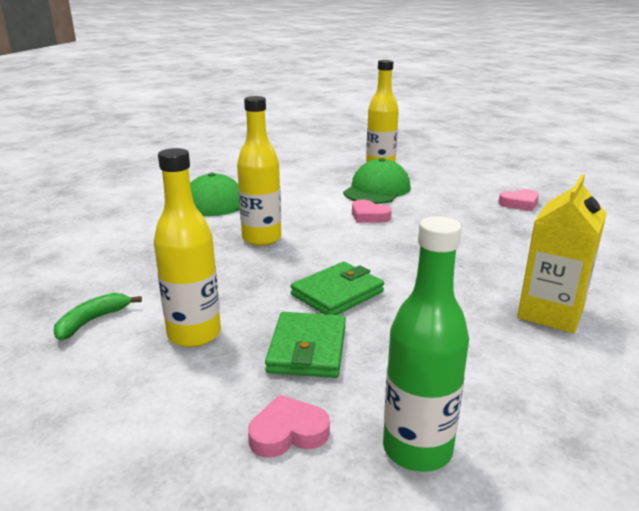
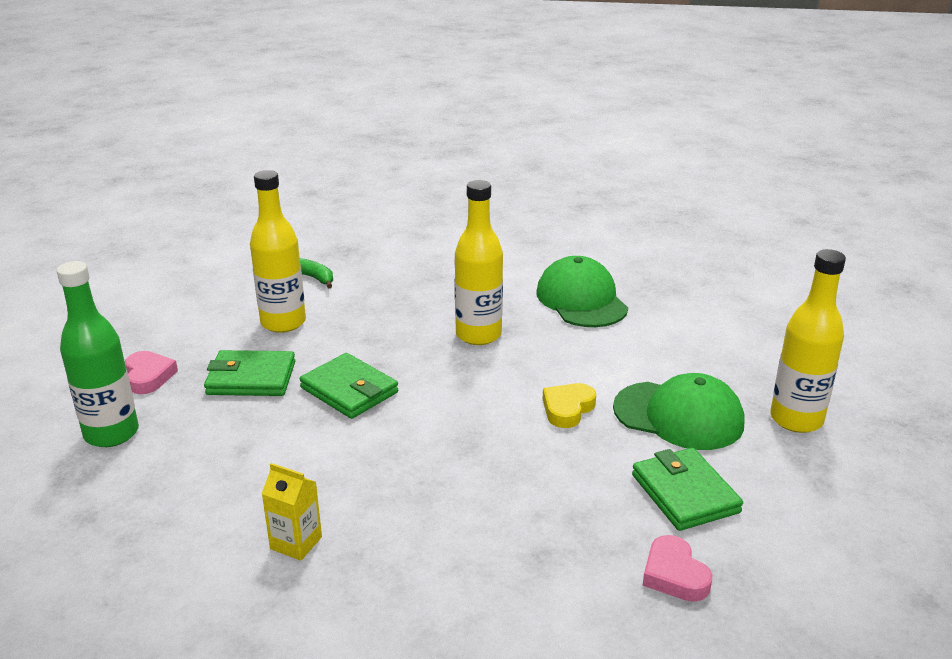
camera: 85 degrees right, 5 degrees up
(369, 216) = (567, 409): pink heart -> yellow heart
(451, 195) = (685, 493): none -> green wallet
(550, 313) = (296, 543): yellow carton -> yellow carton, size x0.56

